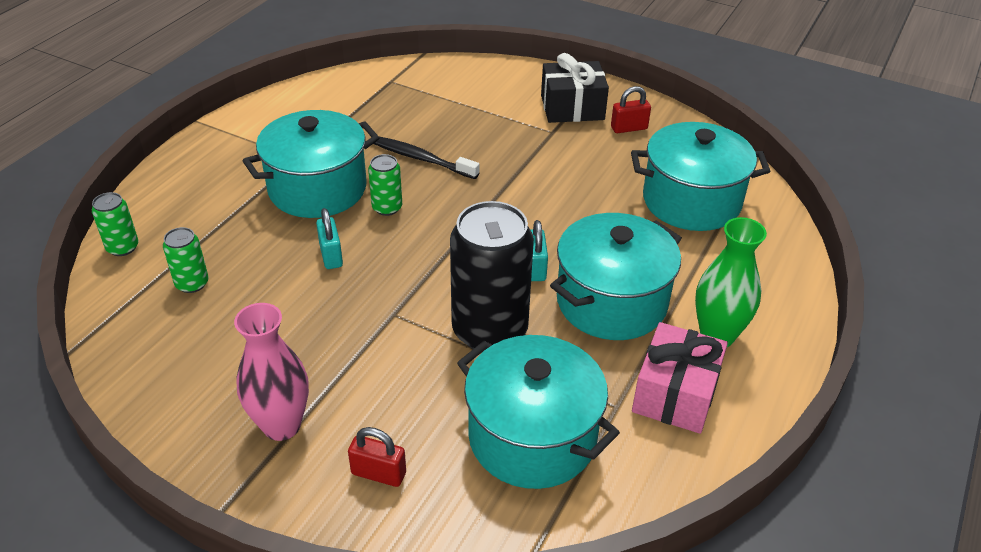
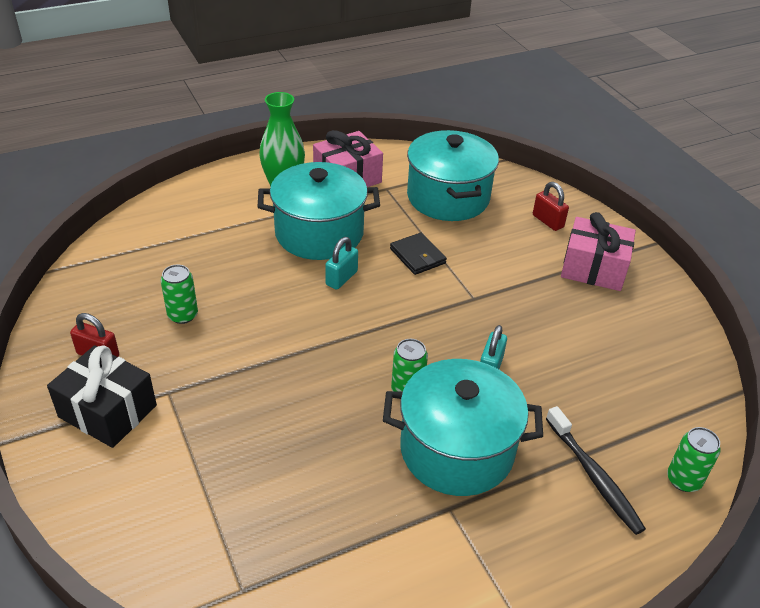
camera: 145 degrees left, 0 degrees up
(192, 283) = (624, 403): green can -> green can (183, 315)
(281, 425) = (593, 268): pink vase -> pink gift
(421, 159) = (326, 431): black toothbrush -> black toothbrush (594, 476)
(489, 331) = (417, 256): black can -> black wallet
(691, 201) = (163, 265): turquoise pot -> none

